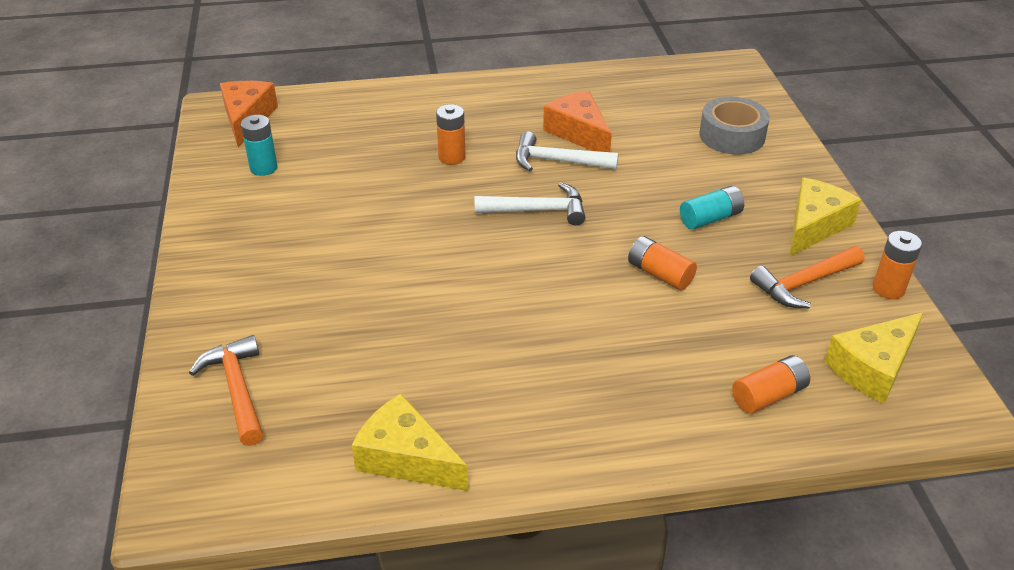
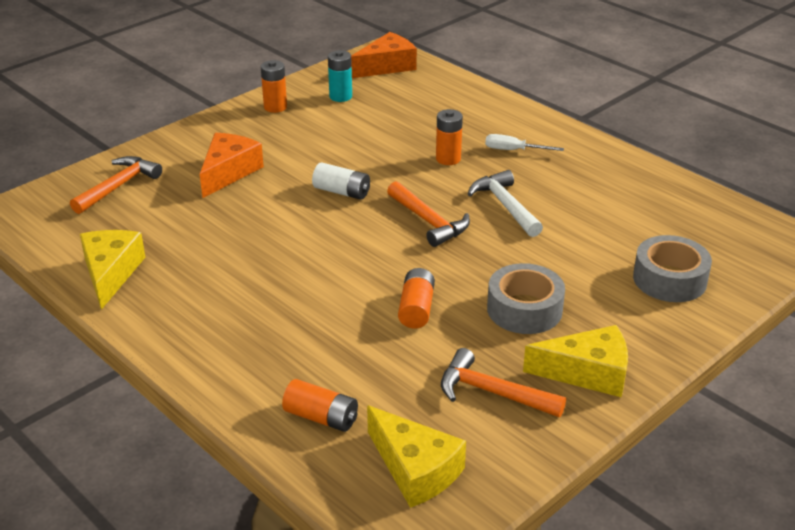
camera: 55 degrees right, 5 degrees down
(434, 238) = (342, 192): none -> white battery
(479, 119) = (513, 150): none -> white screwdriver
(538, 210) = (429, 222): white hammer -> orange hammer
(578, 133) = (559, 200): orange cheese -> orange cheese (228, 172)
(710, 218) = (524, 309): turquoise battery -> grey tape
(873, 368) = (415, 469): yellow cheese -> yellow cheese turned 150 degrees counterclockwise
(888, 289) = (543, 448): orange battery -> orange battery (275, 107)

